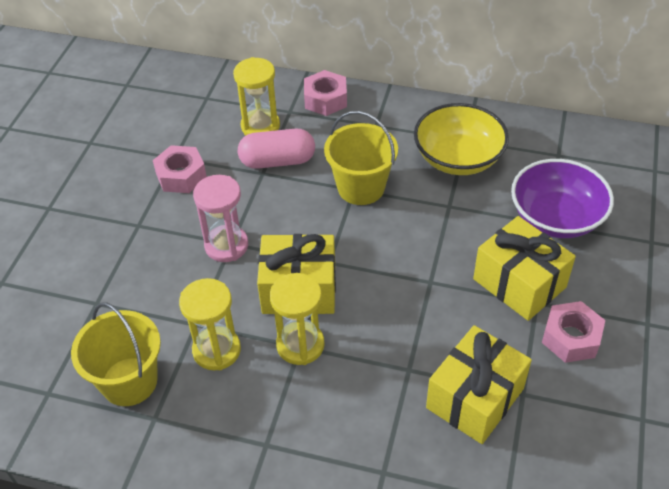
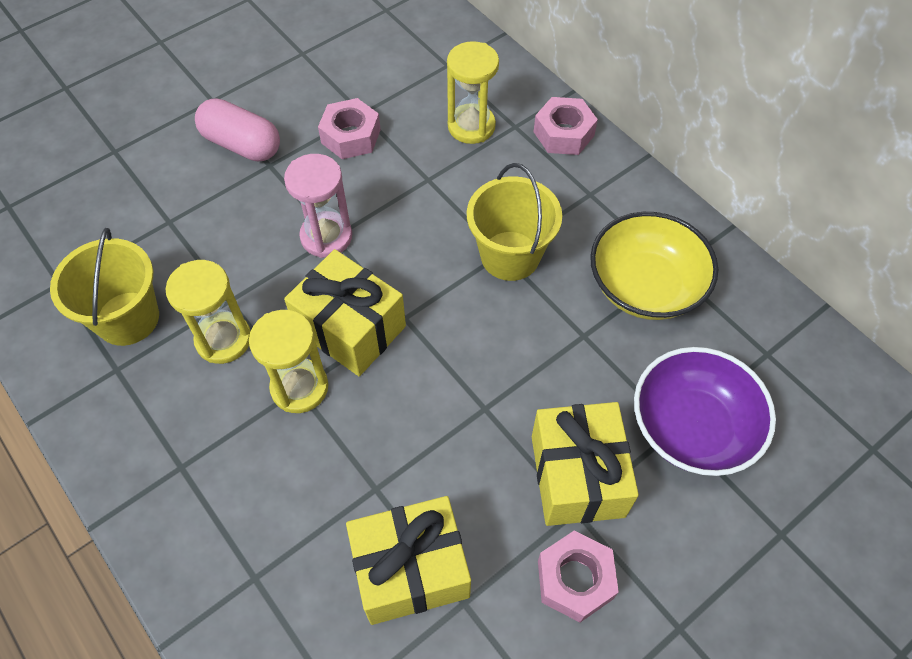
camera: 35 degrees right, 10 degrees up
(277, 161) = (453, 175): pink capsule -> pink capsule (242, 144)

